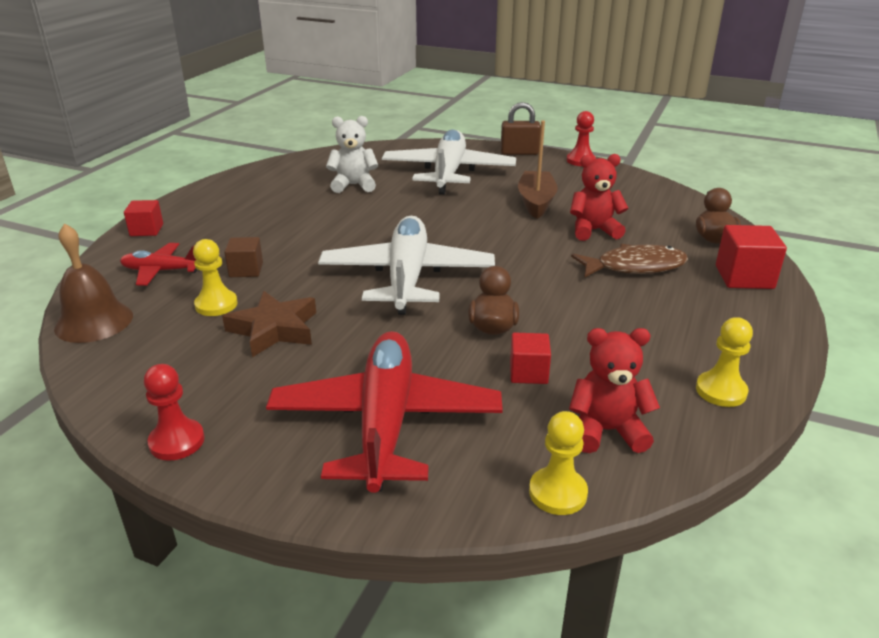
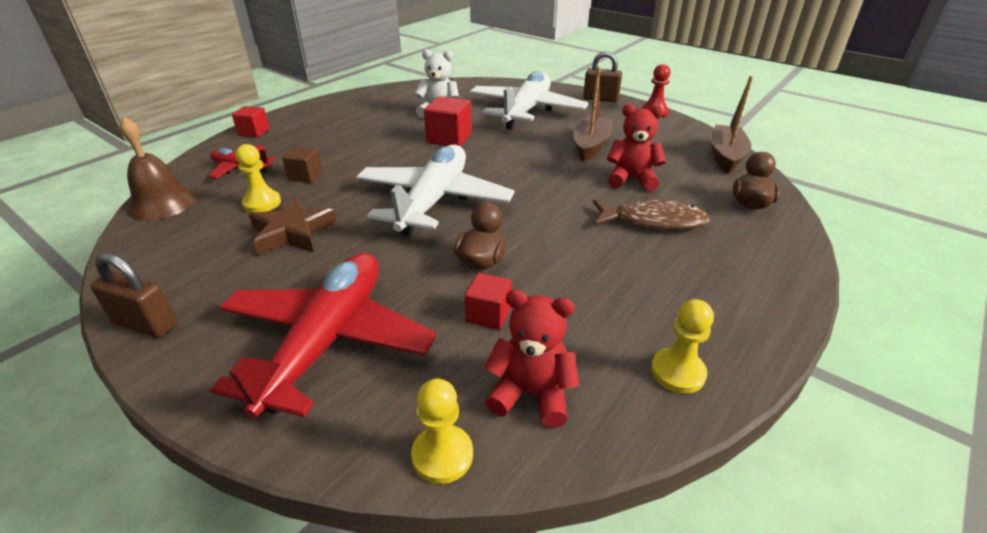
camera: 15 degrees right, 5 degrees up
(177, 441) = (146, 324): red pawn -> brown padlock
(671, 198) = (726, 156): none -> brown boat
(744, 277) = (764, 248): red cube -> red cube (449, 138)

